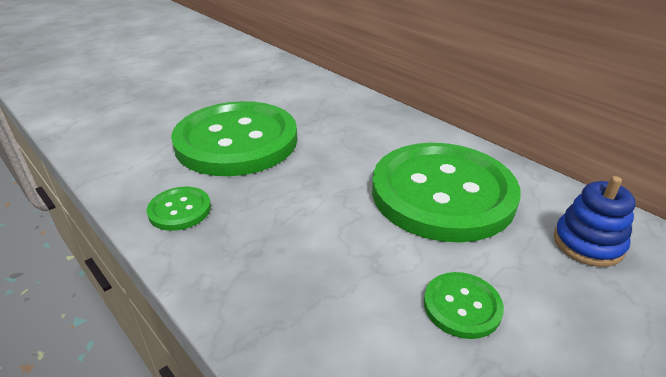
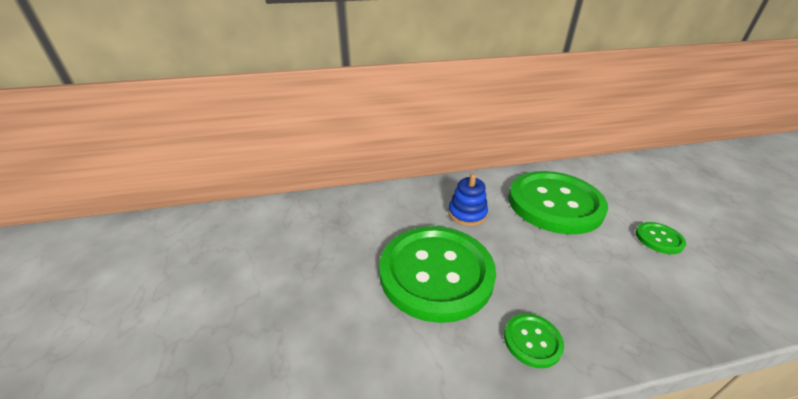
camera: 60 degrees left, 0 degrees up
(588, 243) = (612, 181): blue stacking toy -> blue stacking toy (467, 214)

